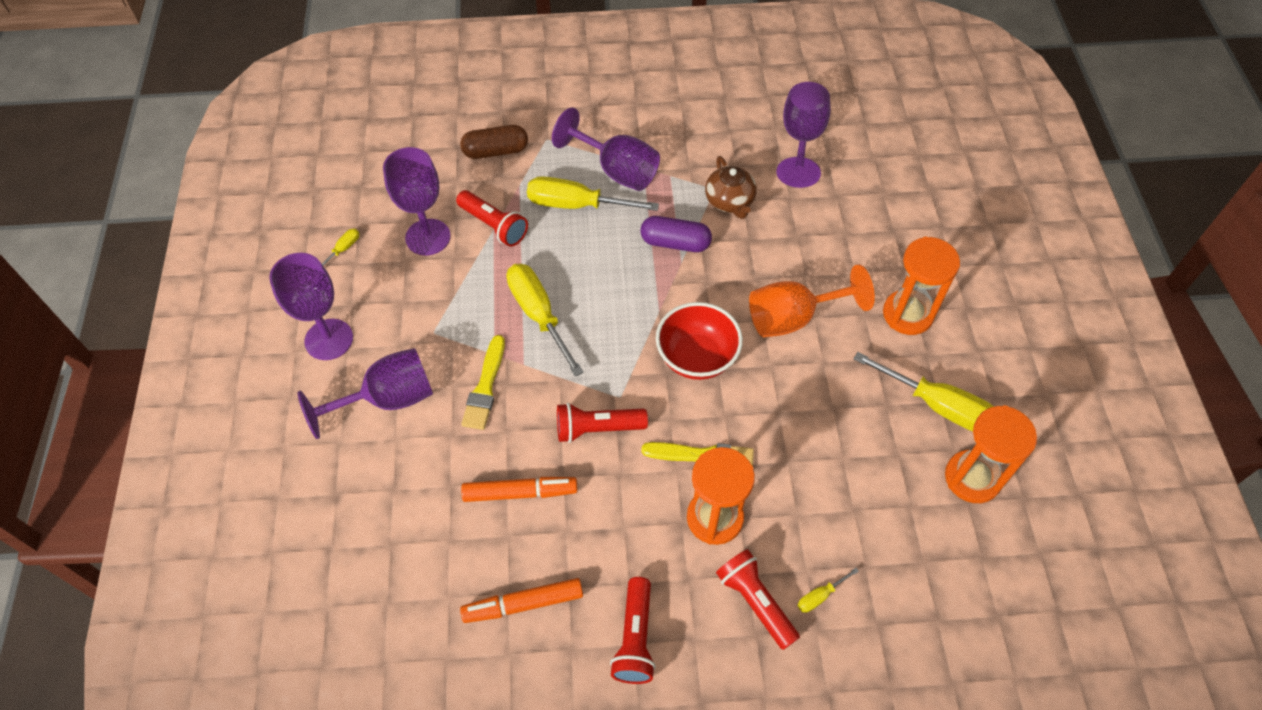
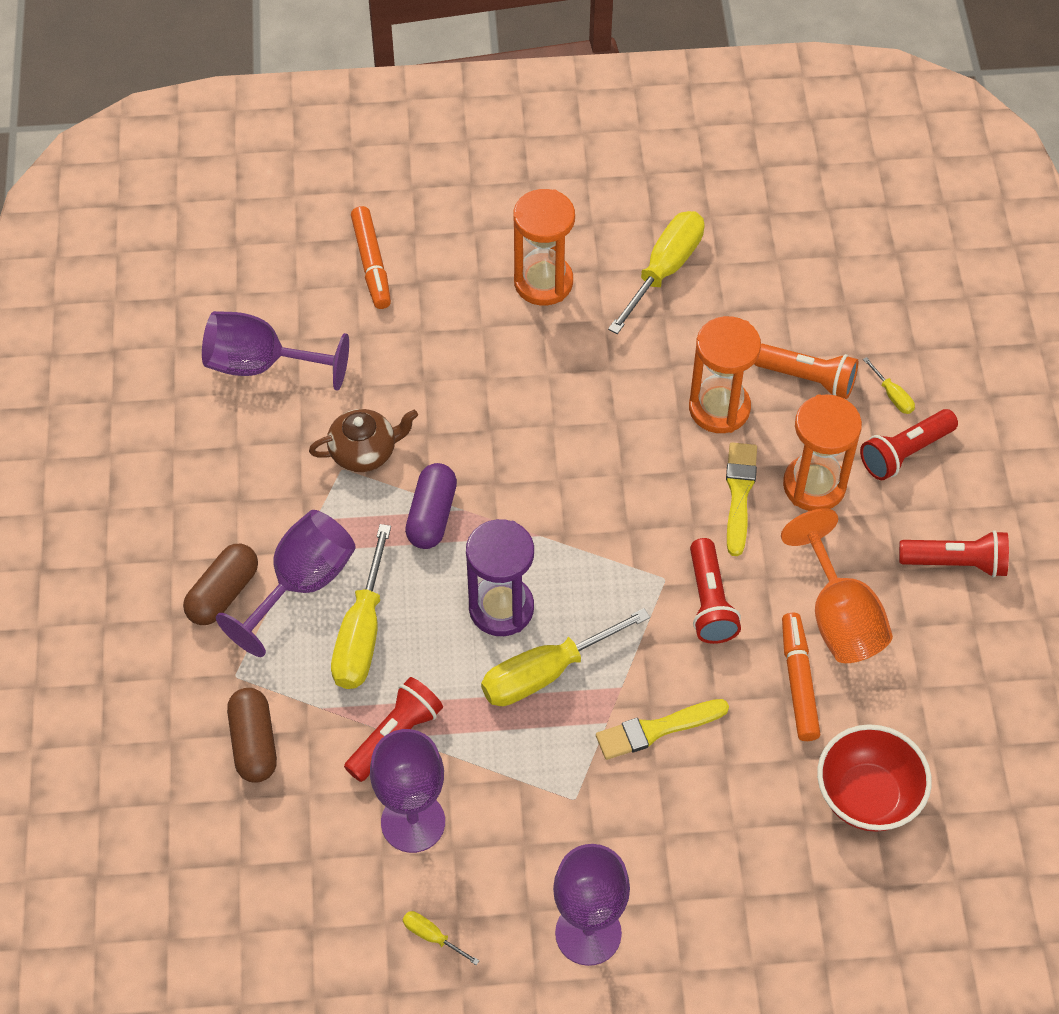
camera: 90 degrees left, 0 degrees up
(388, 399) = (679, 845): purple goblet -> none
(485, 387) = (656, 729): yellow brush -> yellow brush turned 150 degrees clockwise
(523, 604) = (931, 671): orange marker -> orange marker (372, 263)
(595, 286) = (501, 608): none -> purple hourglass
(610, 130) = (223, 593): none -> brown capsule
(696, 358) = (608, 496): red bowl -> red bowl (867, 796)
(793, 318) = (549, 395): orange goblet -> orange goblet (839, 617)
(831, 520) = (808, 378): none -> orange flashlight
(972, 478) = (750, 251): orange hourglass -> orange hourglass (719, 408)

